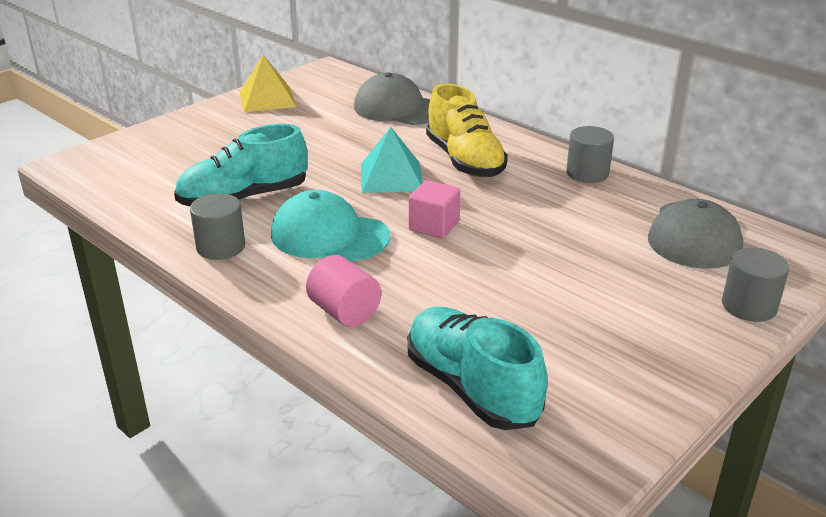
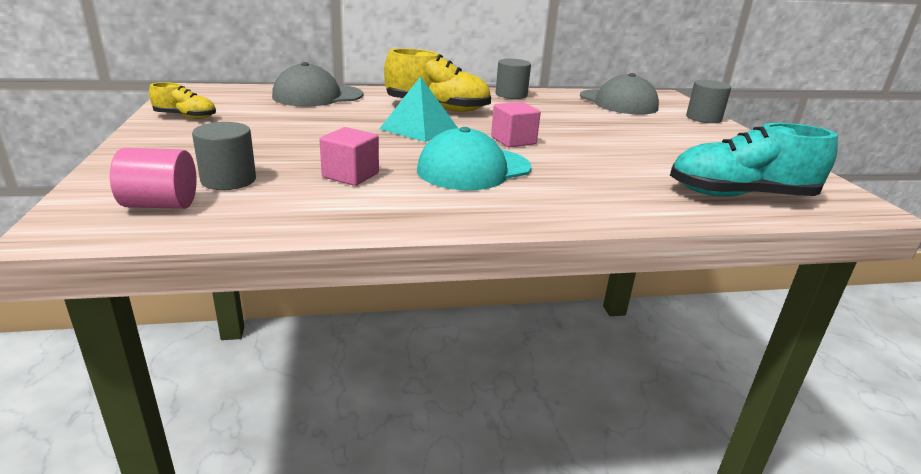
camera: 55 degrees left, 5 degrees down
(221, 247) = (423, 208): grey cylinder -> grey cylinder (228, 180)
(244, 198) = (350, 175): turquoise shoe -> pink cube
(267, 99) = (185, 117): yellow pyramid -> yellow shoe
(344, 312) = (600, 199): pink cylinder -> pink cylinder (161, 205)

